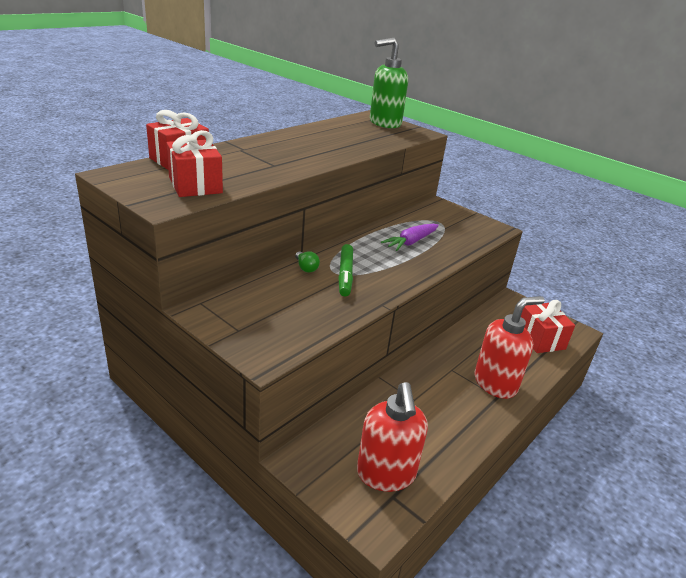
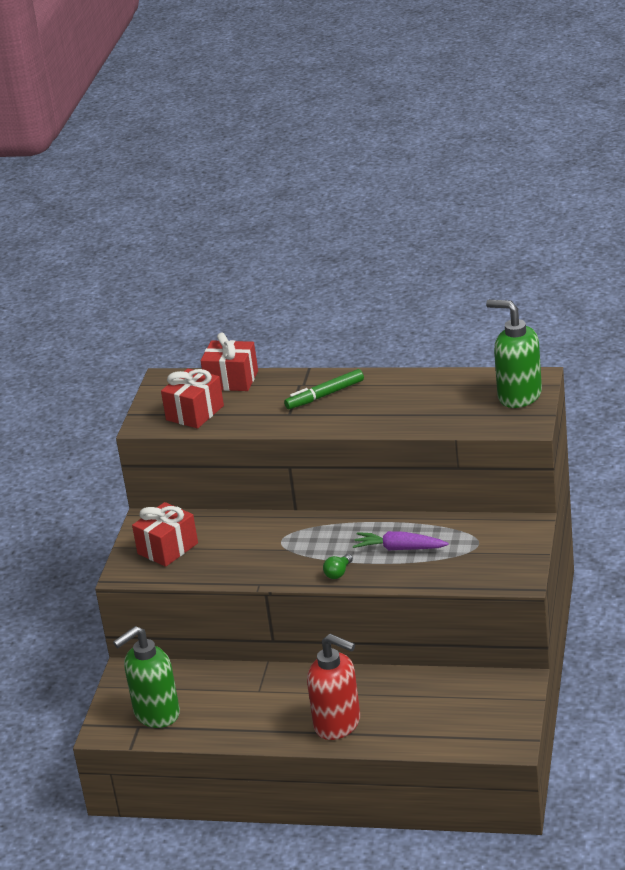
camera: 65 degrees right, 0 degrees up
(306, 268) = (268, 526): green light bulb -> green light bulb (338, 573)
(345, 275) = (283, 547): green marker -> green marker (325, 395)
(386, 474) = (156, 714): red soap dispenser -> green soap dispenser
(540, 339) = (458, 726): red gift -> red gift (167, 548)

